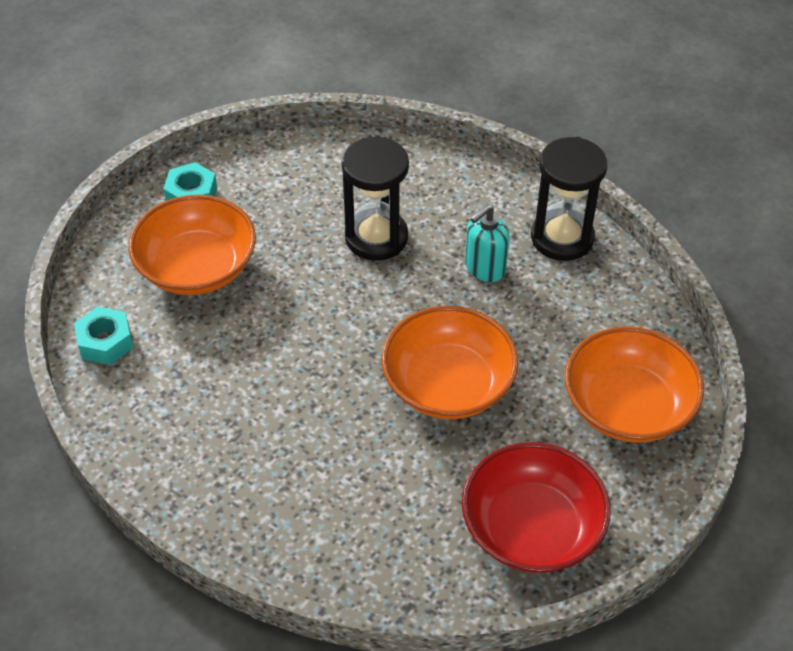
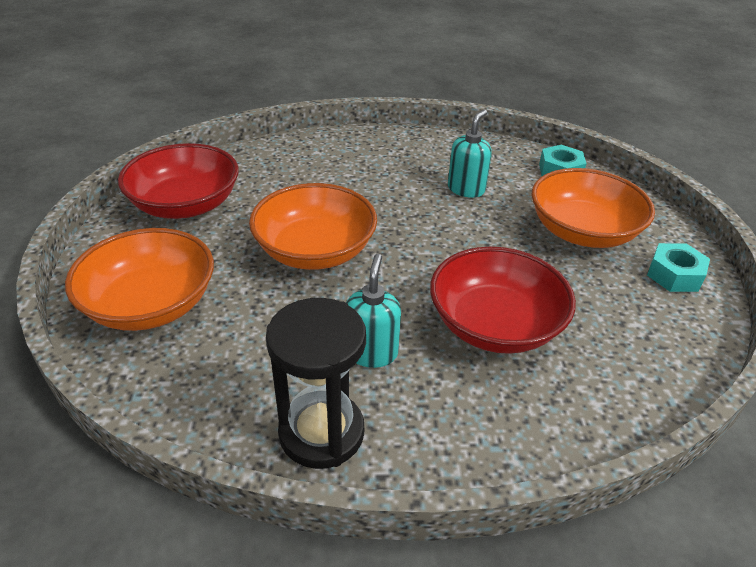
camera: 140 degrees right, 10 degrees down
(229, 376) = (466, 189): none -> turquoise soap dispenser
(376, 237) = (495, 325): black hourglass -> red bowl

